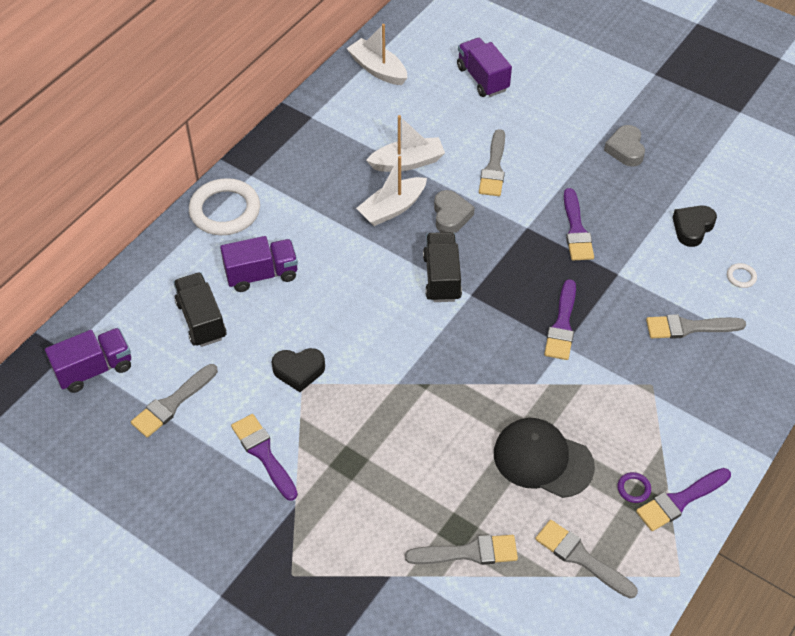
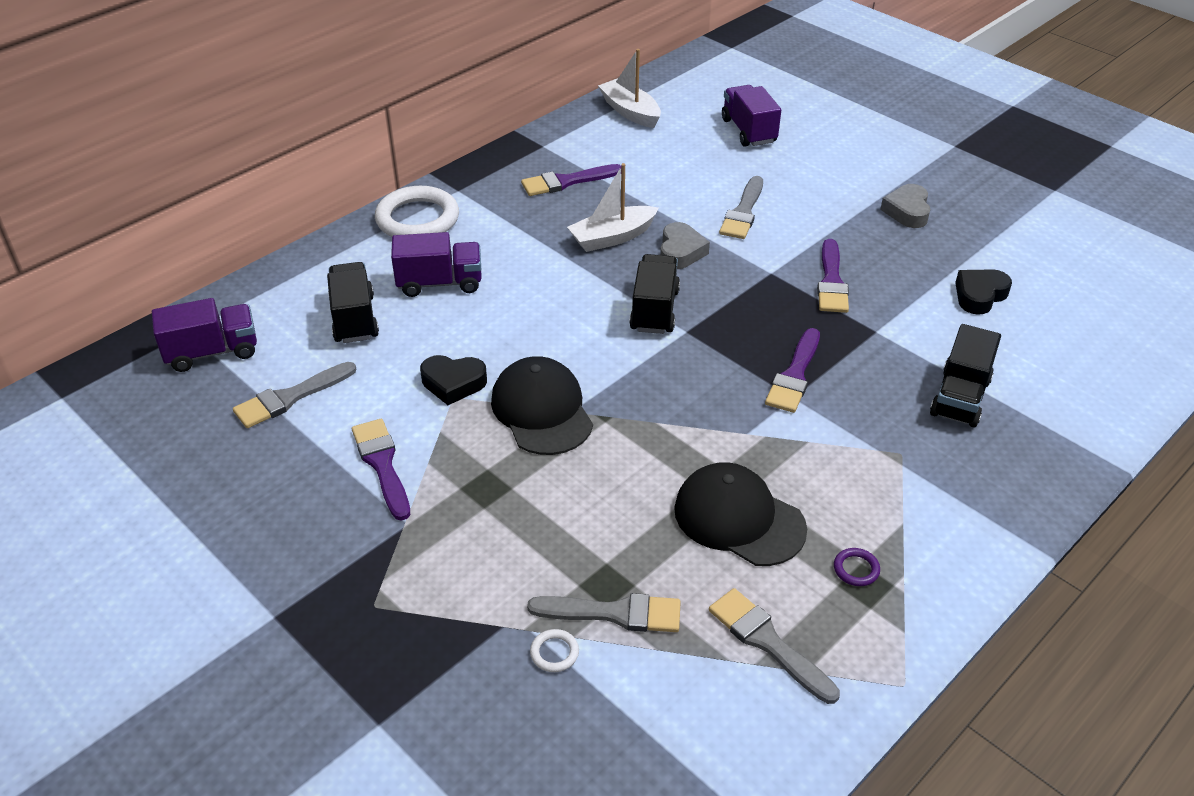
camera: 10 degrees right, 10 degrees down
(374, 386) = (542, 410): none -> black cap
(407, 162) = (642, 197): white boat -> none
(680, 501) = (918, 592): purple brush -> purple brush (566, 182)
(689, 327) = (960, 397): grey brush -> black truck
(741, 277) = (1036, 352): white ring -> white ring (554, 653)

